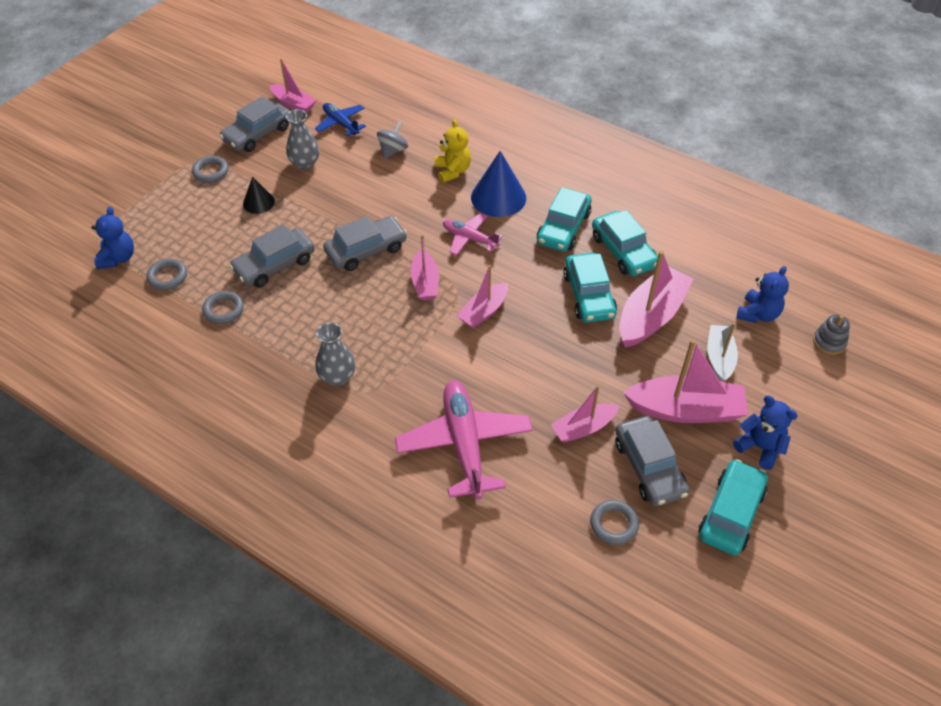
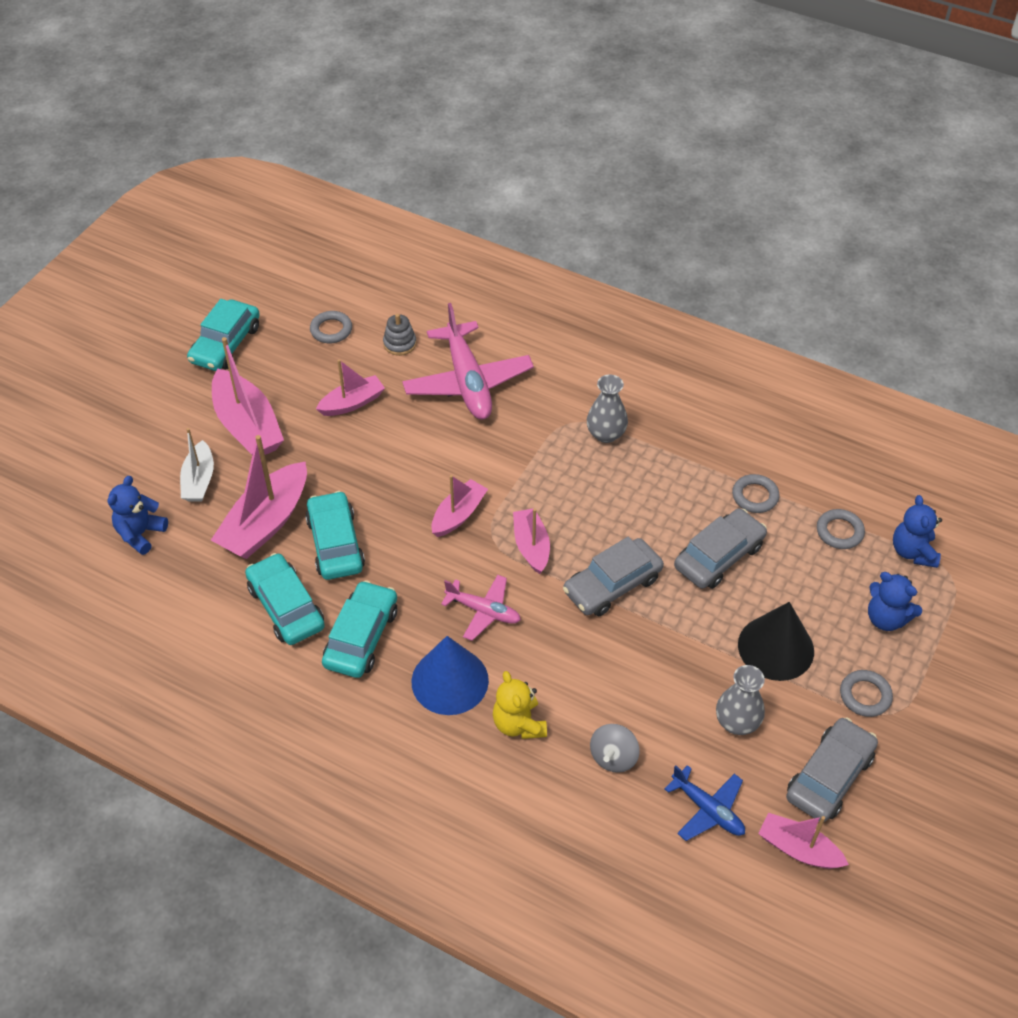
camera: 175 degrees right, 0 degrees up
(258, 202) = (776, 647): black cone -> black cone, size x1.76
(649, 467) = (293, 374): grey car -> none
(685, 410) = (248, 426): pink boat -> pink boat turned 120 degrees counterclockwise
(760, 447) = (182, 397): blue teddy bear -> blue teddy bear (886, 618)
(829, 342) = (71, 506): grey stacking toy -> grey stacking toy (400, 344)

